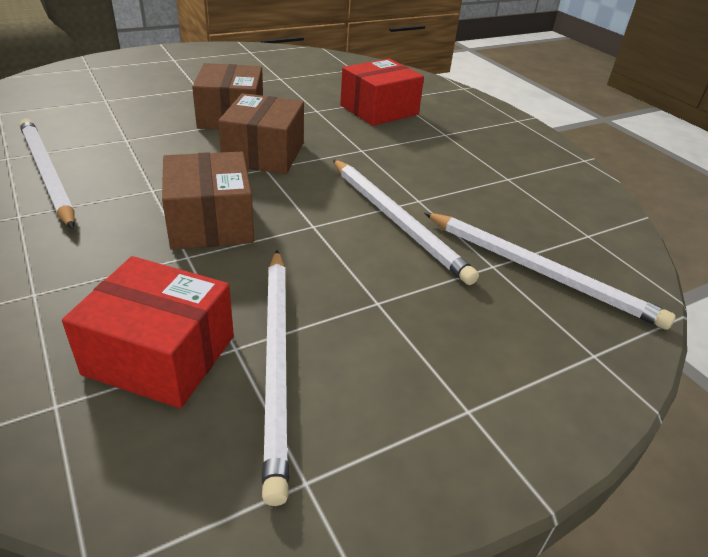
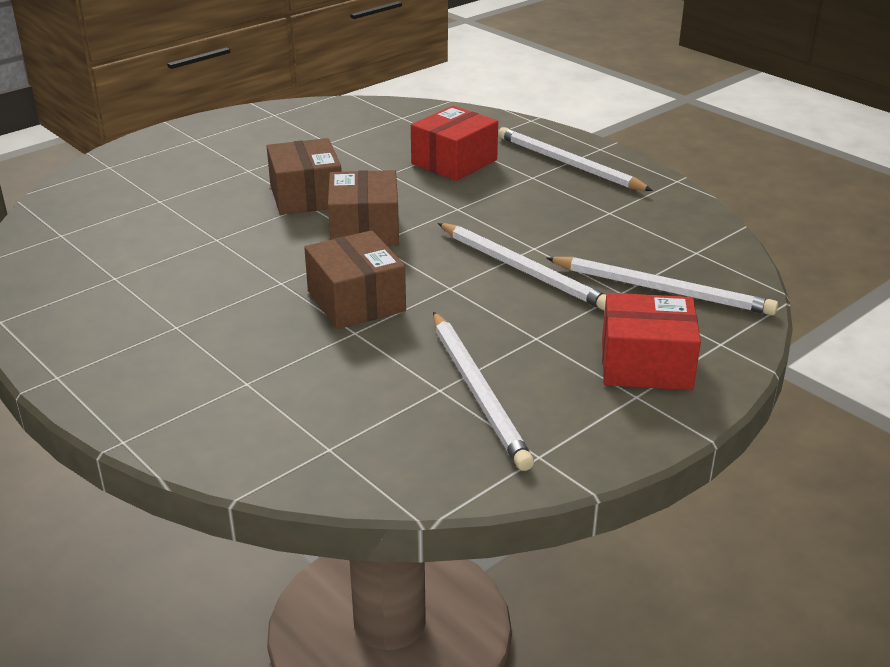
camera: 10 degrees left, 5 degrees down
(47, 173) = (168, 285): white pencil -> white pencil (568, 164)
(160, 355) = (385, 404): red box -> red box (646, 364)

